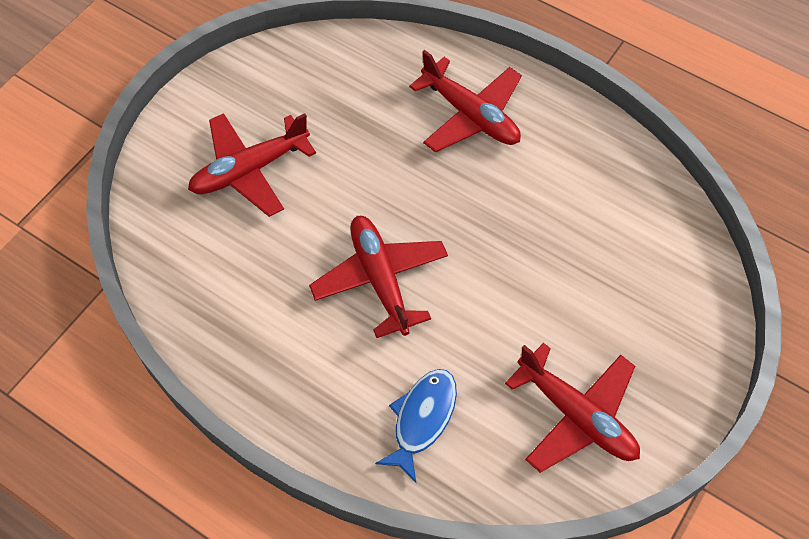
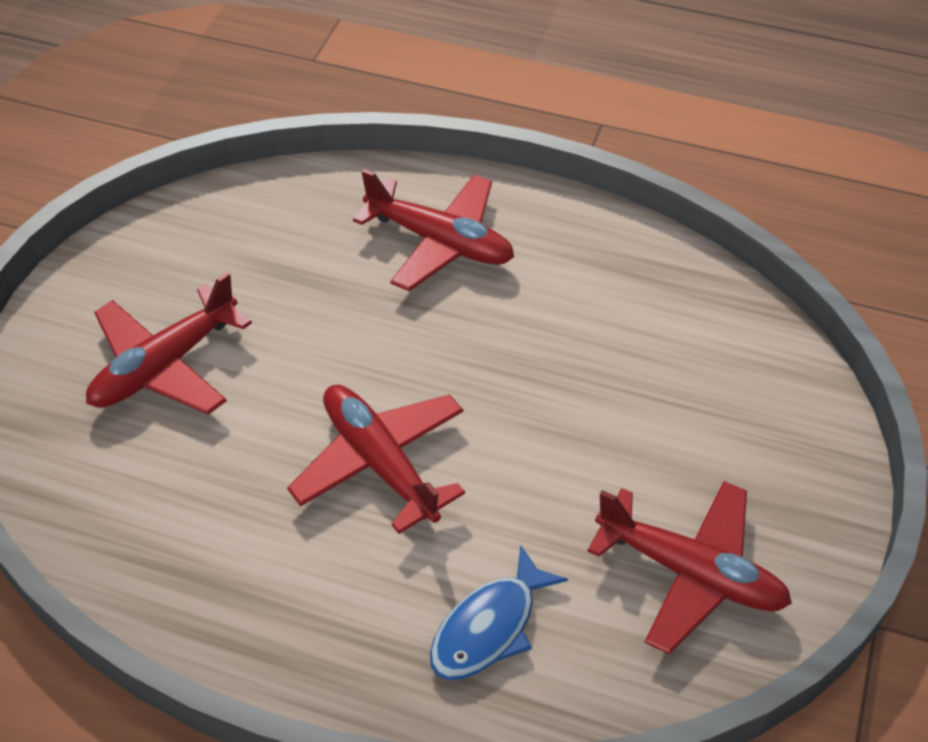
camera: 15 degrees left, 10 degrees down
(422, 419) = (489, 627): blue fish -> blue fish turned 150 degrees counterclockwise

